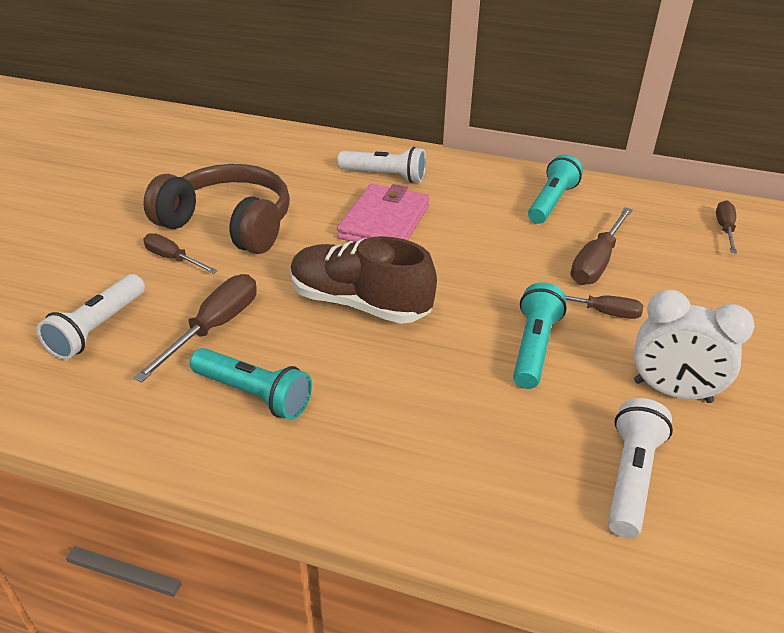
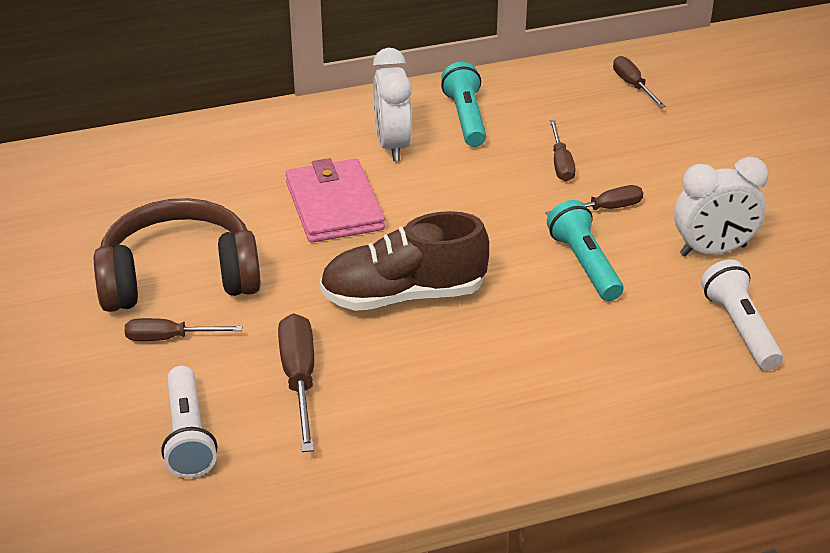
camera: 35 degrees left, 0 degrees up
(253, 394) = (407, 415): turquoise flashlight -> none
(385, 176) = (276, 155): white flashlight -> none
(473, 200) = (392, 145): none -> white clock
(596, 262) = (560, 163): brown screwdriver -> brown screwdriver, size x0.65

